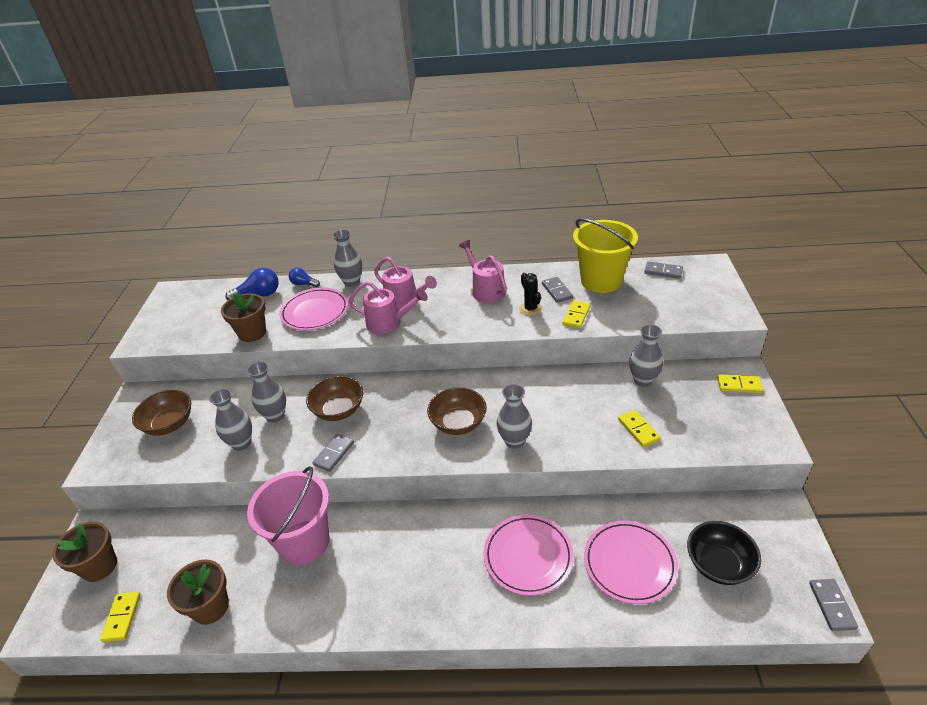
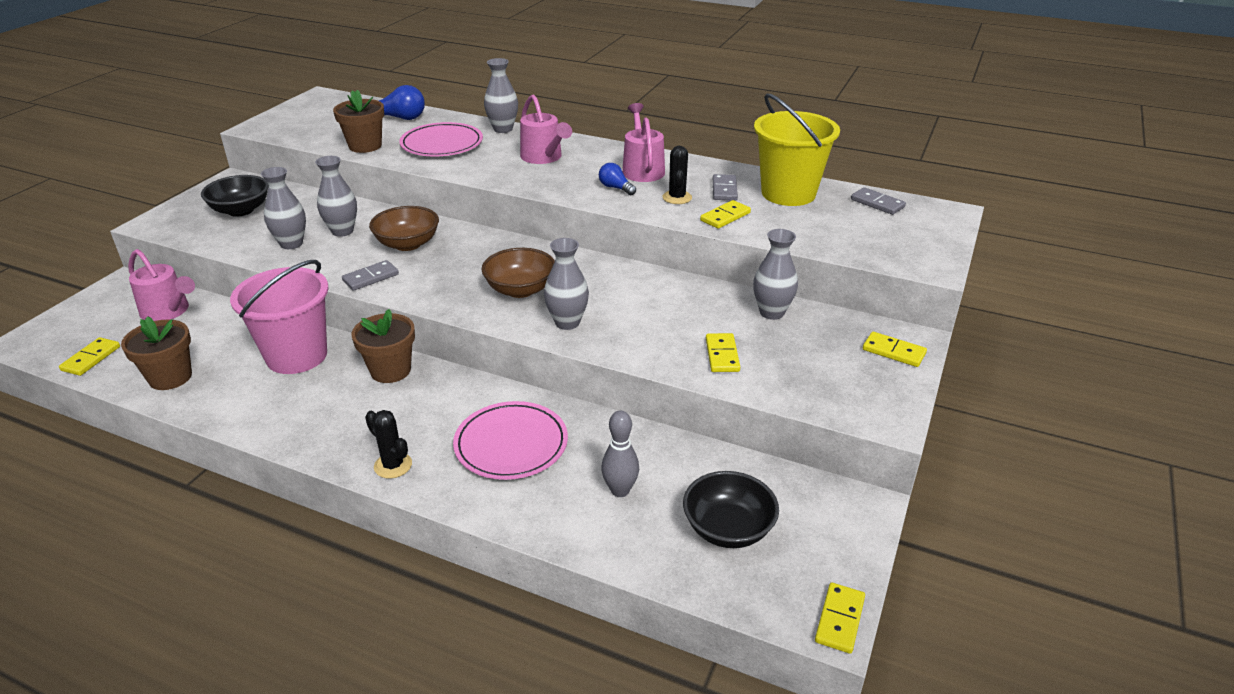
camera: 20 degrees right, 5 degrees down
(99, 566) = (105, 314): brown flower pot -> brown flower pot (390, 370)
(169, 424) = (240, 210): brown bowl -> black bowl
(304, 284) = (453, 119): blue light bulb -> blue light bulb (615, 188)
(388, 323) = (508, 171): pink watering can -> pink watering can (168, 311)
(456, 613) = (393, 465): none -> black cactus
(629, 563) = (620, 490): pink plate -> grey bowling pin
(831, 605) = (839, 619): grey domino -> yellow domino

